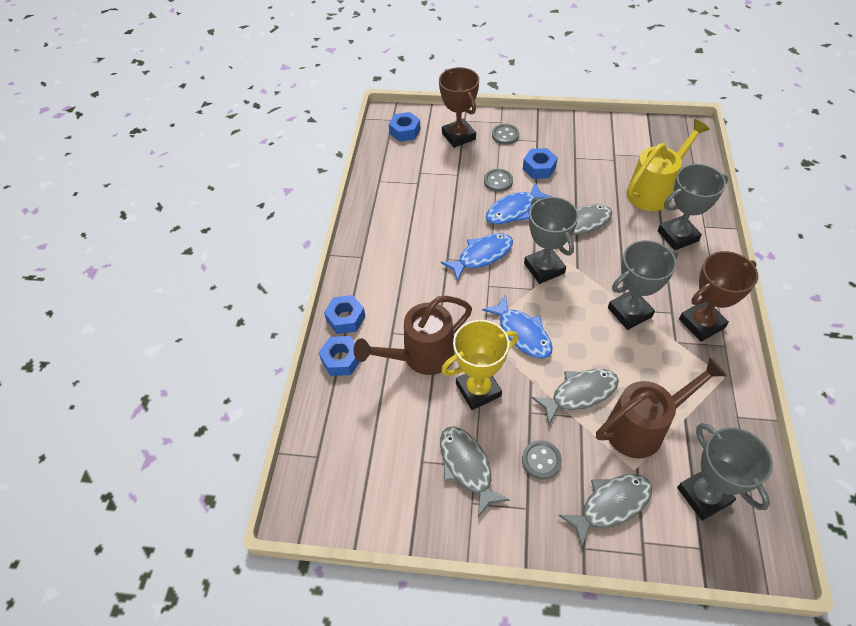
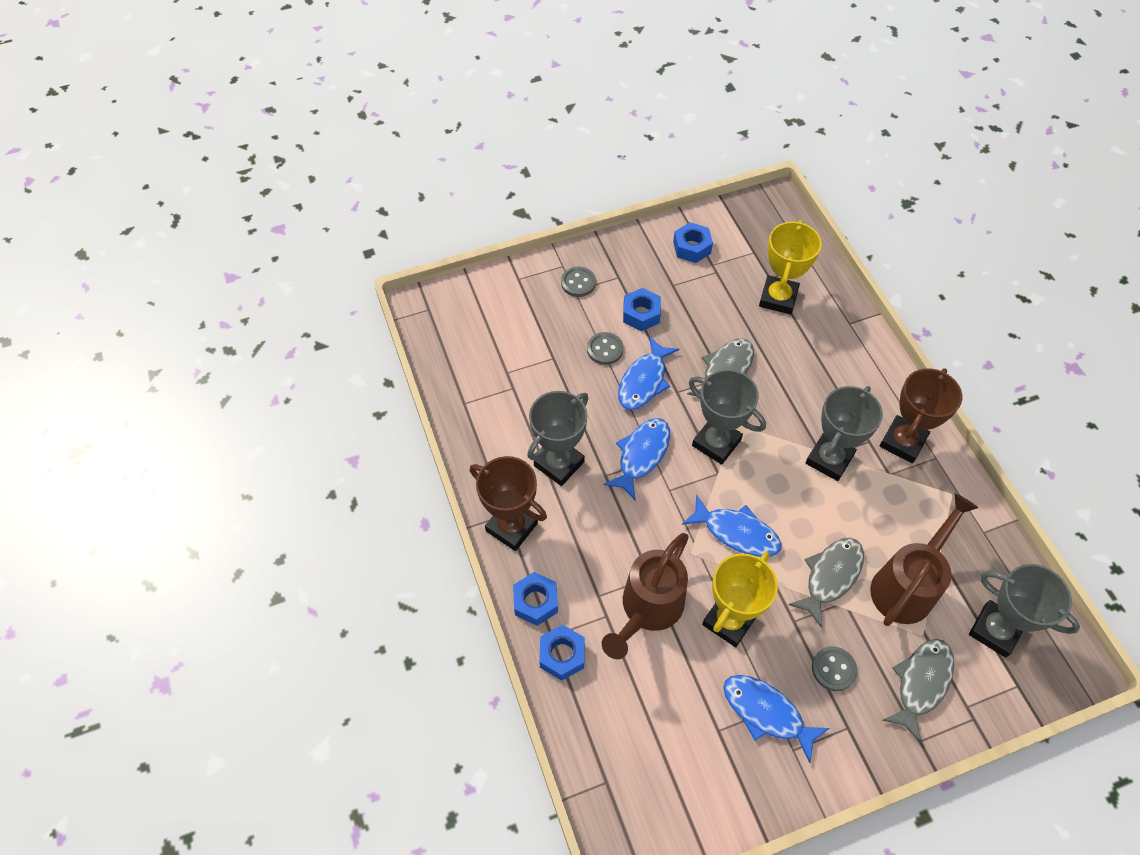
camera: 30 degrees left, 5 degrees up
(405, 131) = (454, 321): blue nut -> blue nut (692, 247)
(458, 136) = (524, 304): brown trophy -> brown trophy (511, 527)
(467, 466) = (766, 713): grey fish -> blue fish
(654, 191) = (778, 298): yellow watering can -> yellow trophy
(677, 236) = (829, 346): grey trophy -> grey trophy (559, 464)

